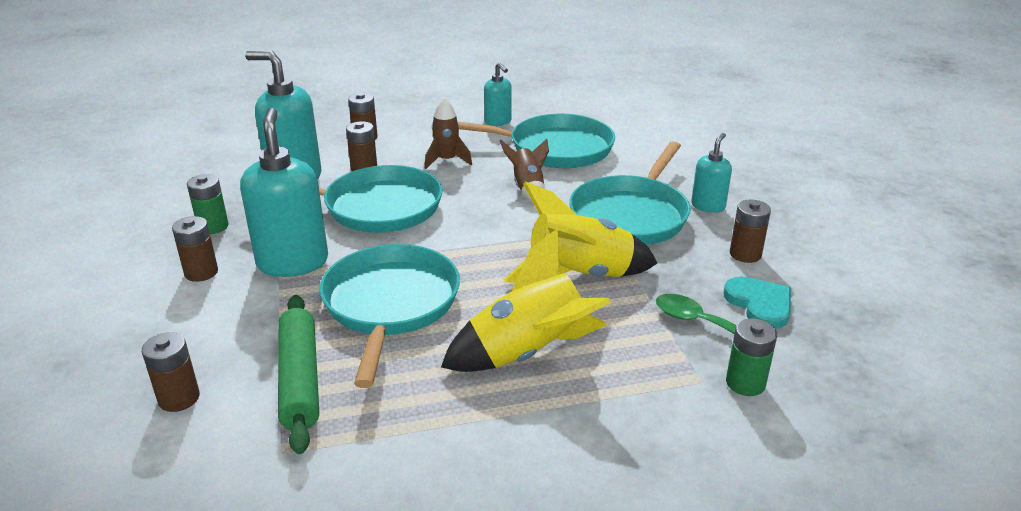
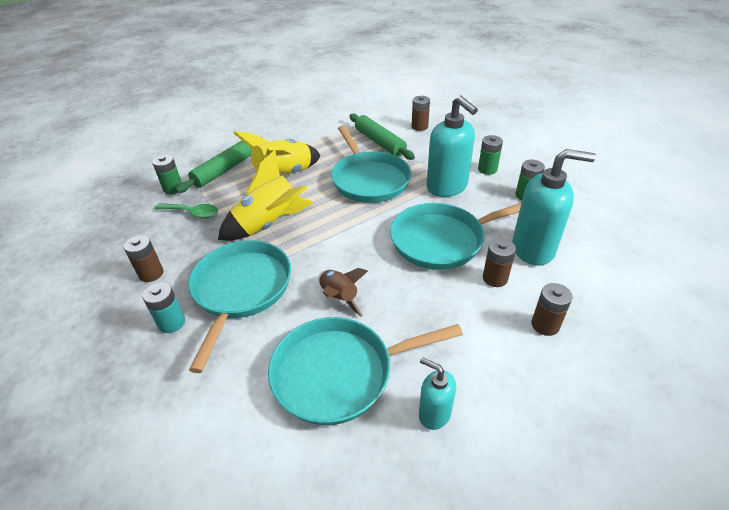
camera: 160 degrees right, 10 degrees up
(201, 272) = (487, 169): brown battery -> green battery
(447, 160) = (435, 313): brown rocket -> none
(643, 400) = (224, 170): none -> green rolling pin
(708, 206) = (172, 323): turquoise soap dispenser -> turquoise battery
(759, 304) = (152, 234): turquoise heart -> none

